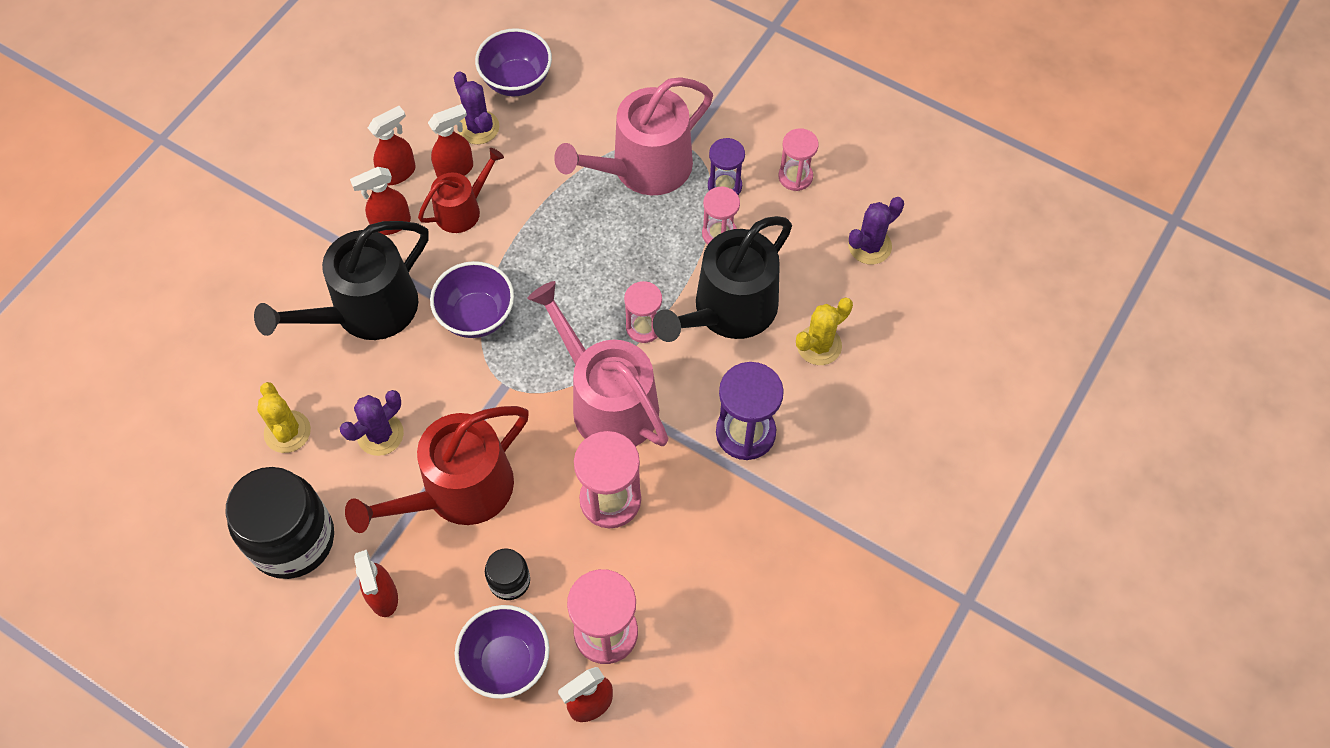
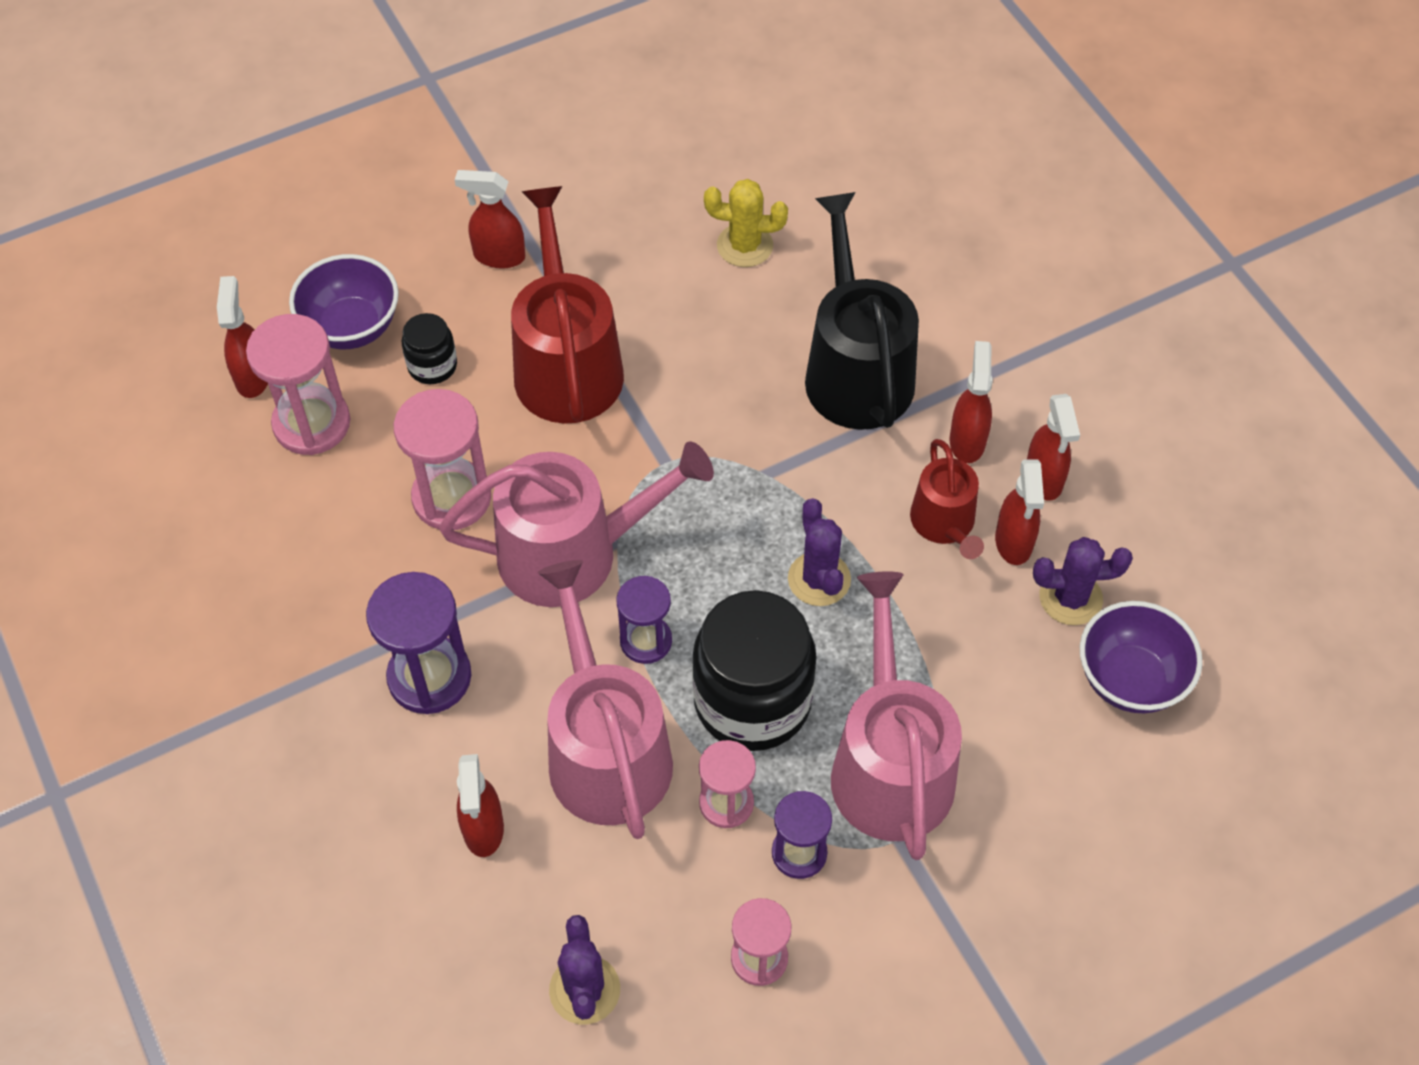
camera: 120 degrees right, 5 degrees down
(292, 539) = (616, 208): black jar -> black jar (752, 701)
(380, 434) = (684, 322): purple cactus -> purple cactus (819, 579)
(476, 316) = (778, 473): purple bowl -> none
(644, 327) = (646, 641): pink hourglass -> purple hourglass
(728, 310) = (605, 750): black watering can -> pink watering can
(819, 345) = (483, 830): yellow cactus -> red spray bottle

